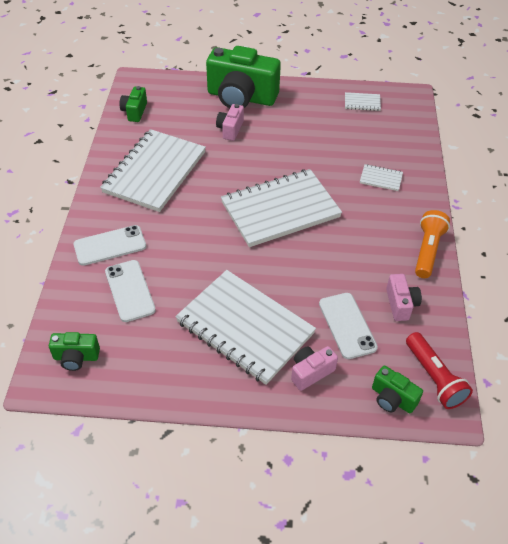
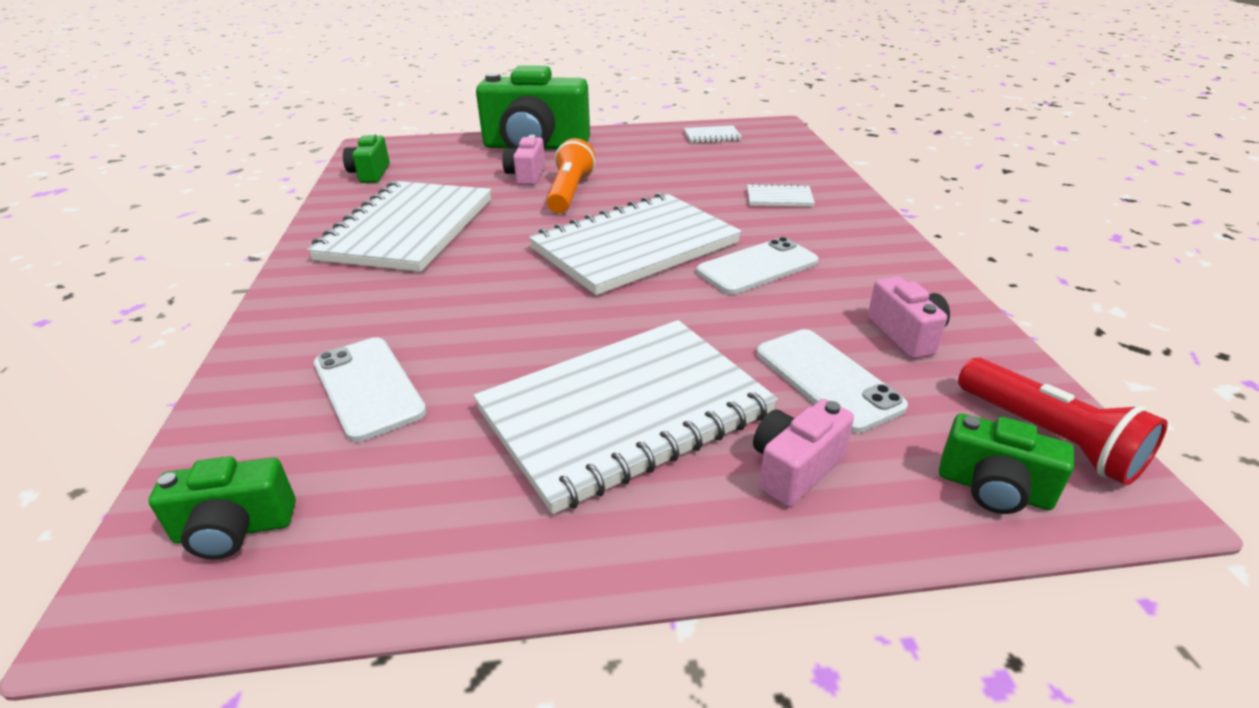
camera: 10 degrees left, 15 degrees down
(110, 245) = (326, 327): white phone -> white phone (757, 267)
(245, 327) = (625, 412): white notebook -> white notebook turned 60 degrees counterclockwise
(427, 251) = (903, 263): orange flashlight -> orange flashlight (570, 193)

